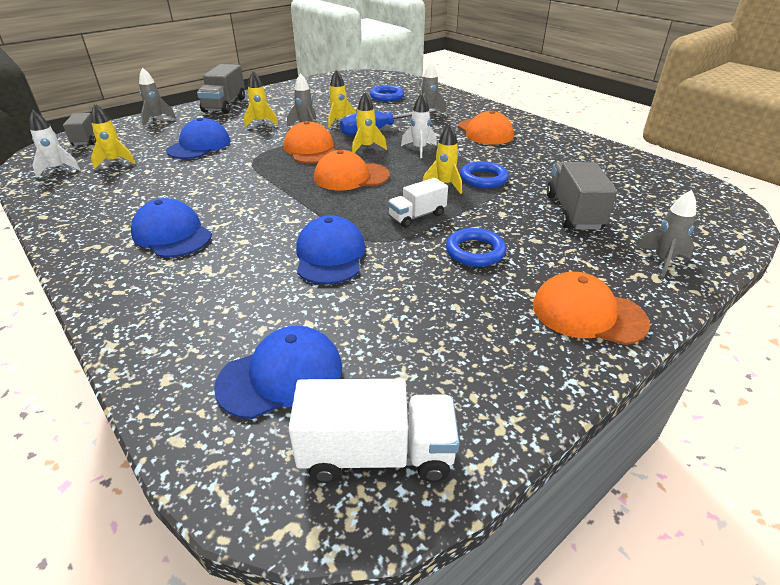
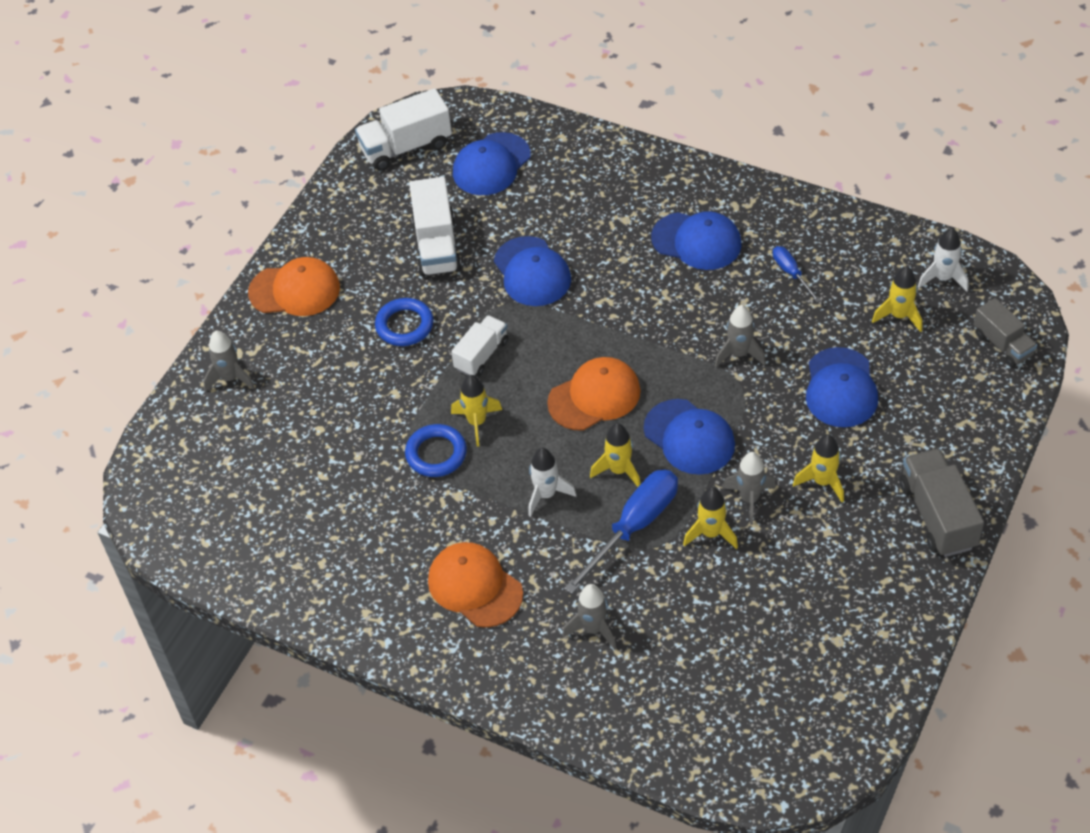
camera: 160 degrees right, 15 degrees up
(139, 197) = (791, 273): none -> blue screwdriver
(157, 119) = (983, 430): grey rocket -> grey rocket (739, 354)
(311, 149) = (689, 437): orange cap -> blue cap
(387, 96) = (698, 665): blue ring -> none
(407, 306) = (436, 245): none -> white truck
(573, 212) = (320, 425): grey truck -> none

